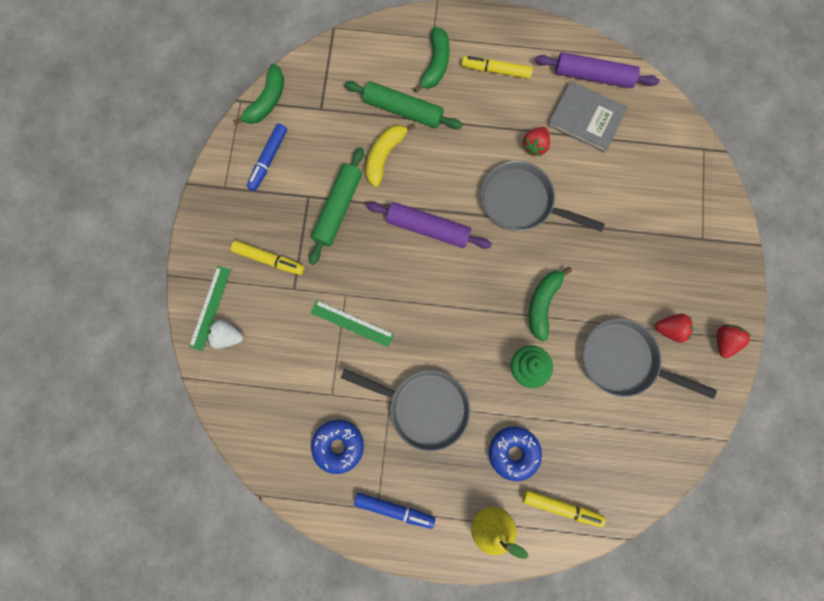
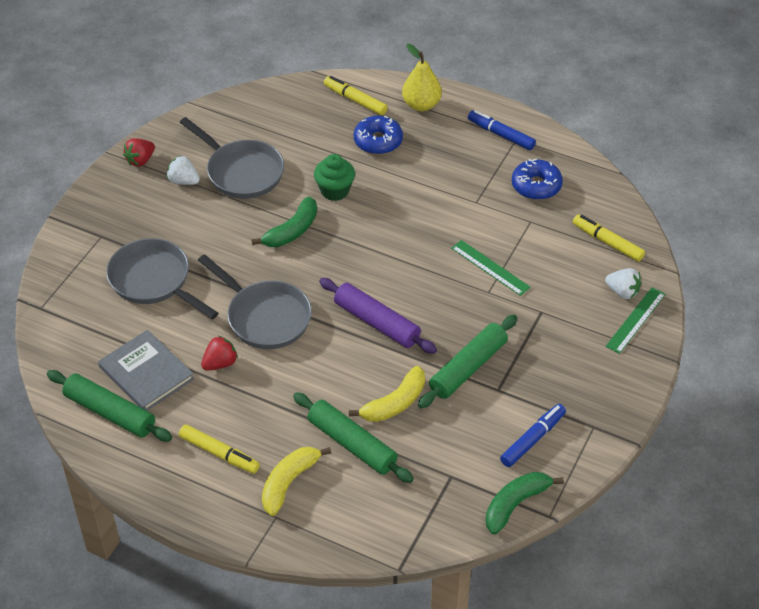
camera: 160 degrees left, 30 degrees down
(269, 259) = (560, 343): yellow marker -> yellow marker (607, 242)
(423, 407) = (445, 190): grey pan -> grey pan (154, 281)
(435, 65) = (289, 482): green banana -> yellow banana
(593, 76) = (110, 413): purple rolling pin -> green rolling pin
(669, 329) = (183, 181): red strawberry -> white strawberry

